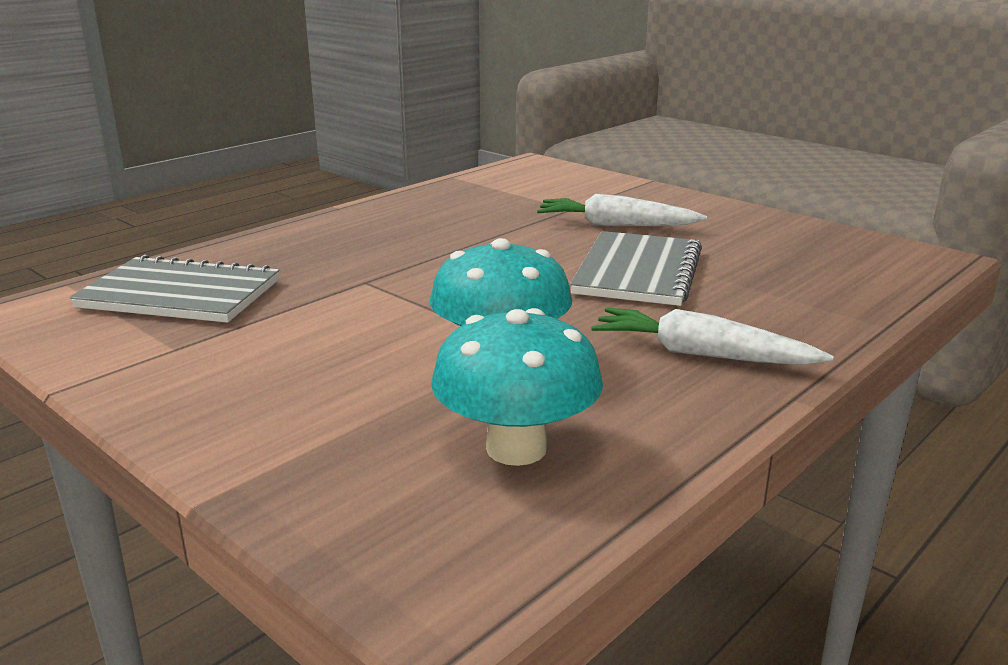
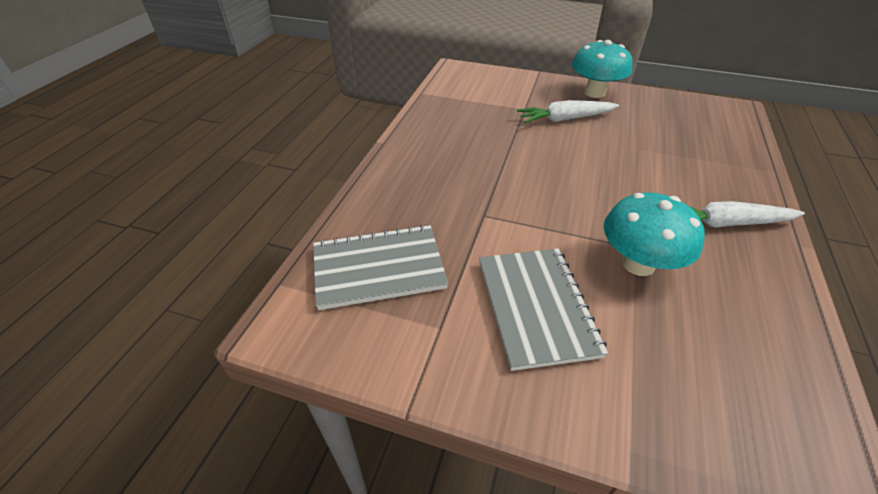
camera: 25 degrees left, 20 degrees up
(516, 448) = (731, 342): turquoise mushroom -> turquoise mushroom (594, 93)
(638, 272) = (621, 160): grey notebook -> grey notebook (536, 307)

